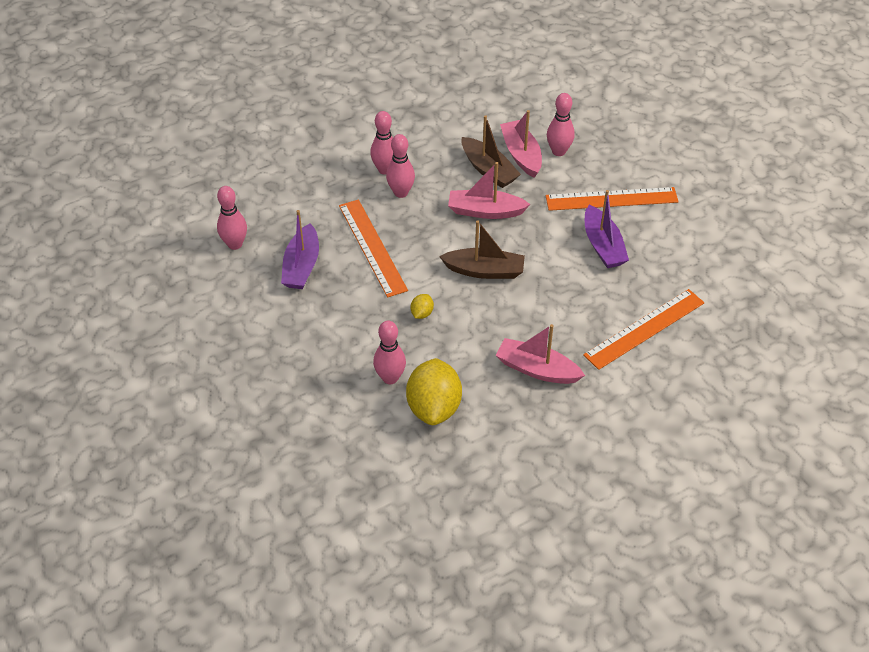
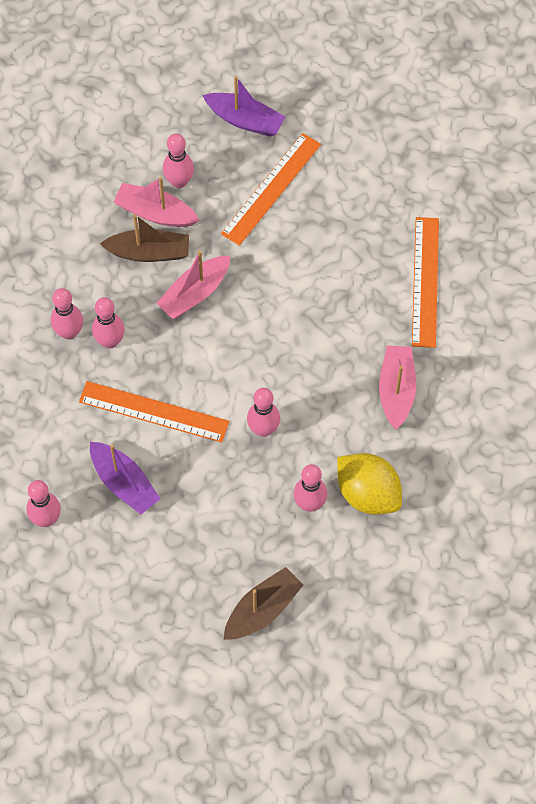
camera: 50 degrees left, 15 degrees up
(422, 313) = (263, 429): yellow lemon -> pink bowling pin
(484, 271) = (260, 346): brown boat -> brown boat (262, 610)
(537, 369) = (396, 390): pink boat -> pink boat turned 120 degrees clockwise
(603, 246) = (315, 238): purple boat -> purple boat (245, 120)

